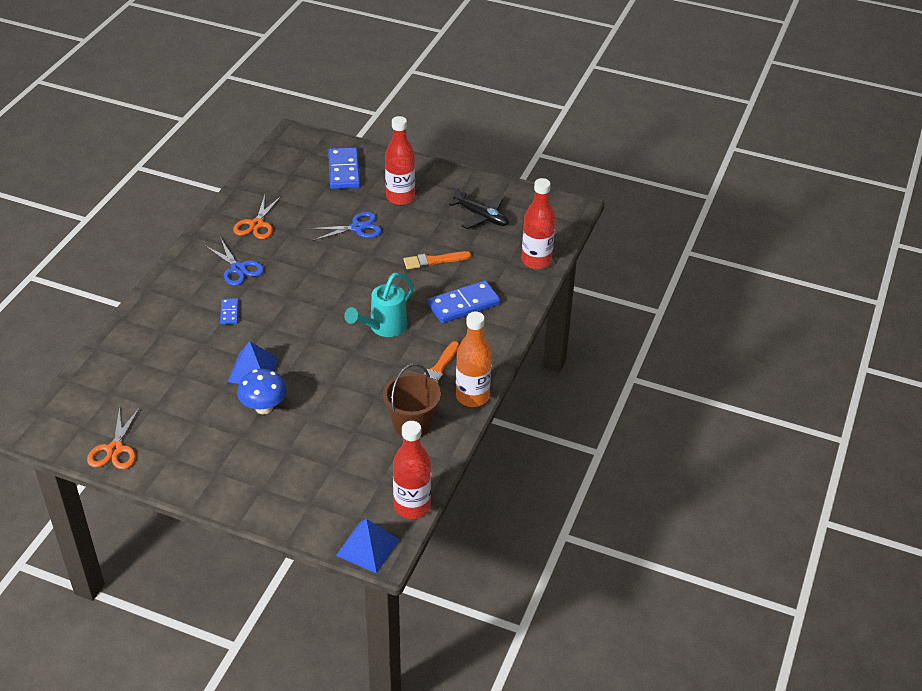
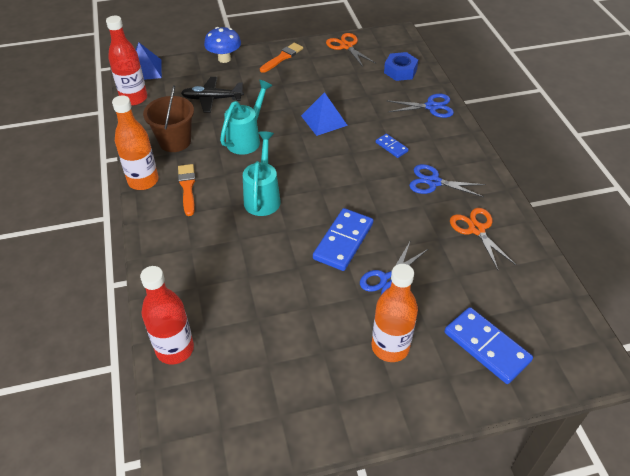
camera: 145 degrees right, 5 degrees up
(110, 383) = (400, 71): none -> blue nut
(142, 329) = (431, 107): none -> blue scissors
(264, 407) = (288, 104): blue mushroom -> blue mushroom (224, 59)
(343, 389) = (247, 139): none -> turquoise watering can
(400, 197) = (390, 347): red bottle -> orange bottle
(434, 261) = (280, 286): orange brush -> orange brush (282, 57)
(464, 304) = (212, 255): blue domino -> blue domino (343, 241)
(481, 216) = (280, 376): black plane -> black plane (212, 99)

